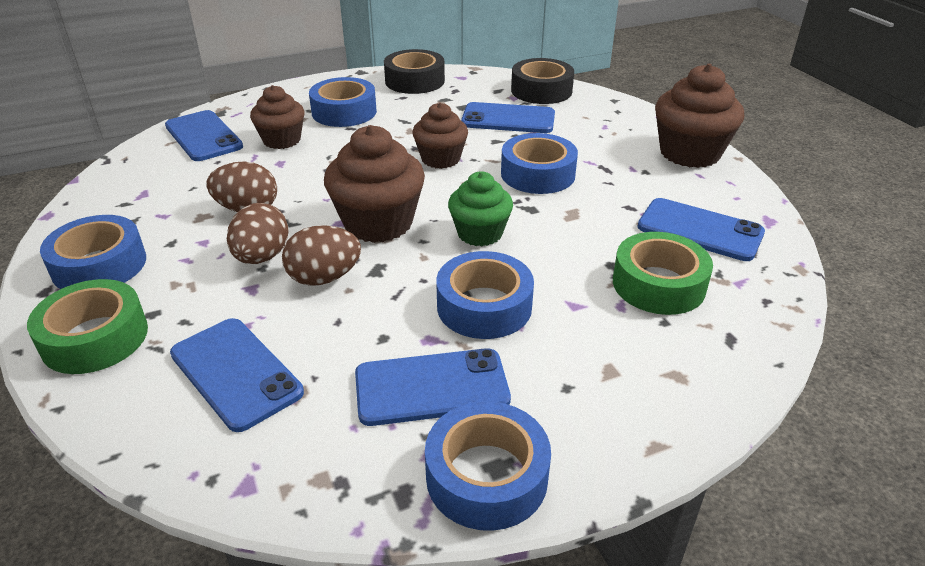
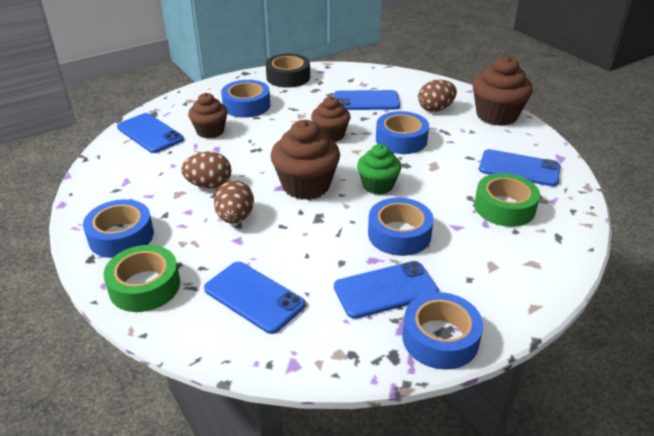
camera: 10 degrees left, 0 degrees up
(324, 278) = (285, 227): brown egg -> brown egg (435, 109)
(541, 90) = (381, 77): black tape -> none

